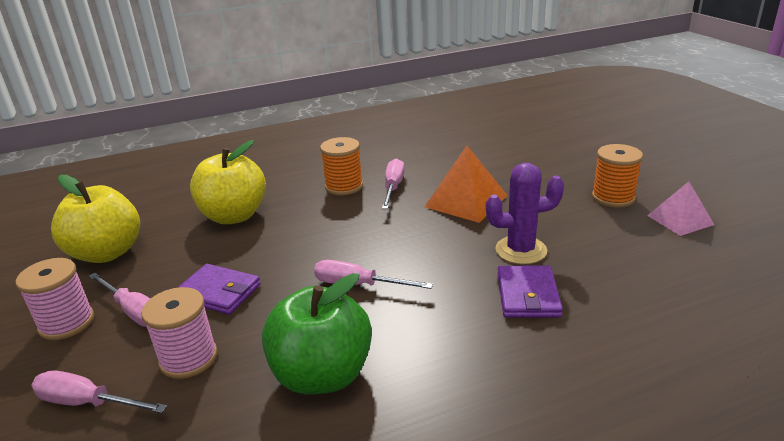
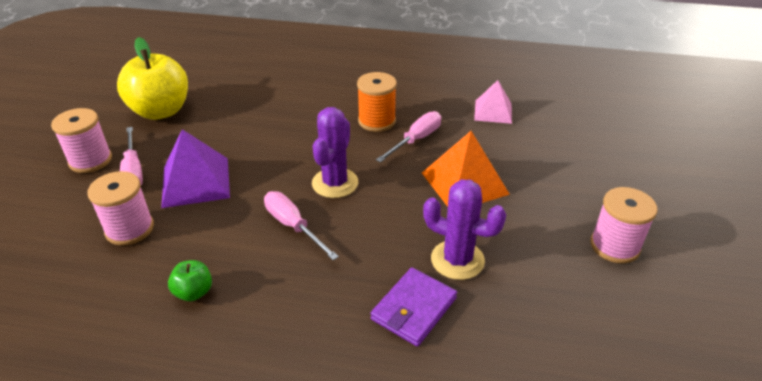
camera: 30 degrees right, 10 degrees up
(88, 403) = (50, 231): pink screwdriver -> none
(218, 292) = (196, 182): purple wallet -> purple pyramid
(234, 216) = (269, 115): yellow apple -> none
(322, 375) = (194, 292): green apple -> green apple, size x0.45
(359, 241) = (335, 183): none -> purple cactus
(613, 197) = (614, 246): orange spool -> pink spool
(680, 220) = (659, 307): pink pyramid -> pink pyramid (493, 111)

